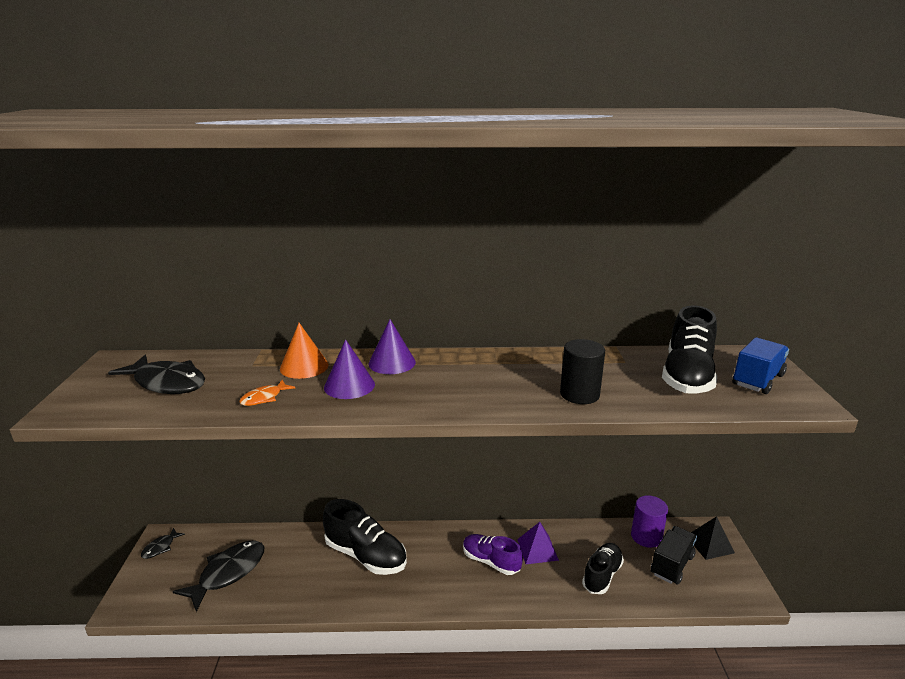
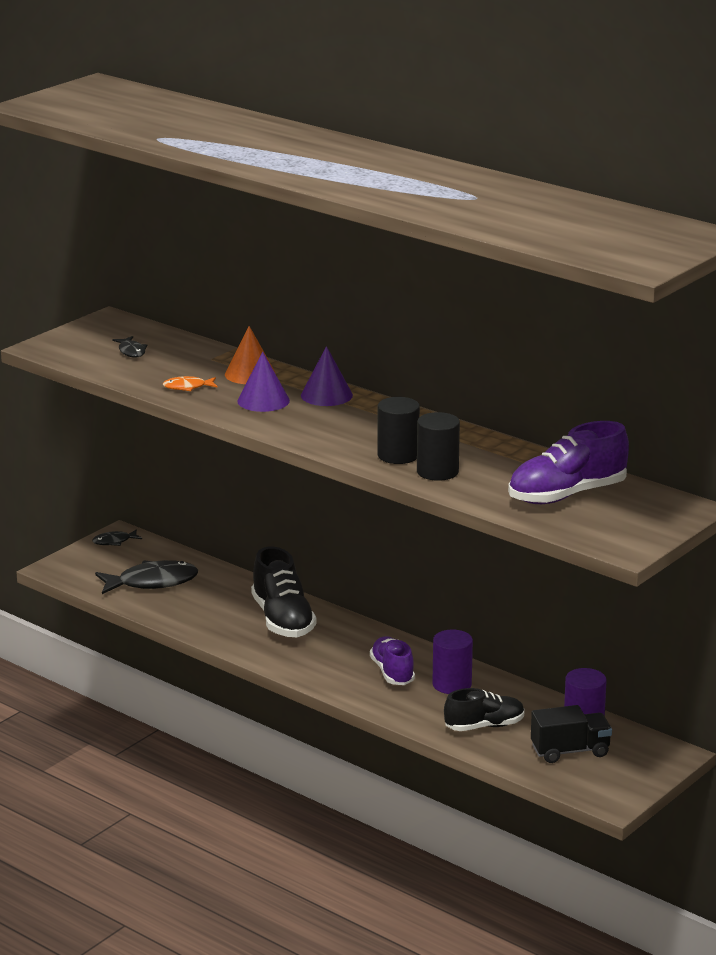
camera: 40 degrees right, 0 degrees up
(167, 383) = (131, 351): black fish -> black fish, size x0.50
(528, 392) = (398, 455): none -> black cylinder
(537, 549) = (452, 684): purple pyramid -> purple cylinder
(687, 376) = (567, 495): black shoe -> purple shoe
(709, 544) = (643, 758): black pyramid -> none
(757, 380) = (626, 521): blue truck -> none

